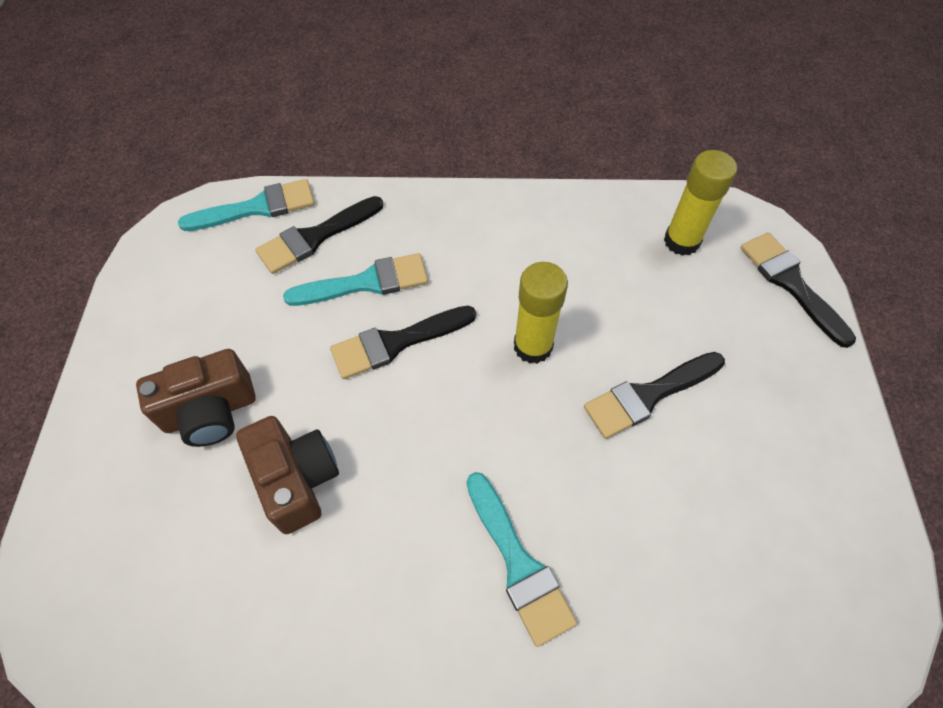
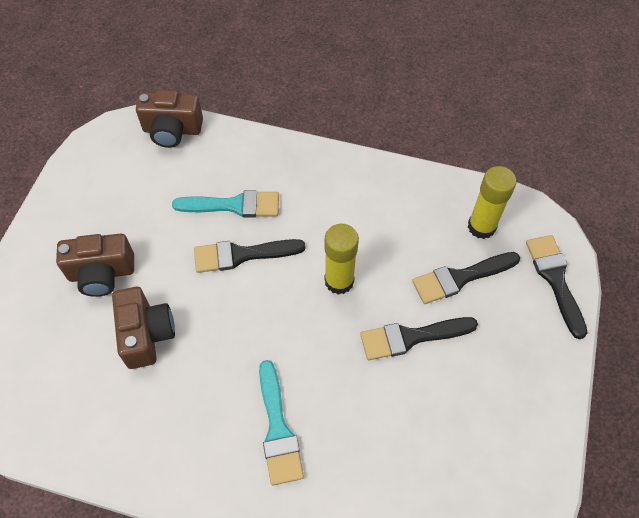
camera: 15 degrees right, 0 degrees up
(257, 207) = (172, 130): turquoise brush -> brown camera
(315, 237) = (207, 162): black brush -> black brush (460, 278)

